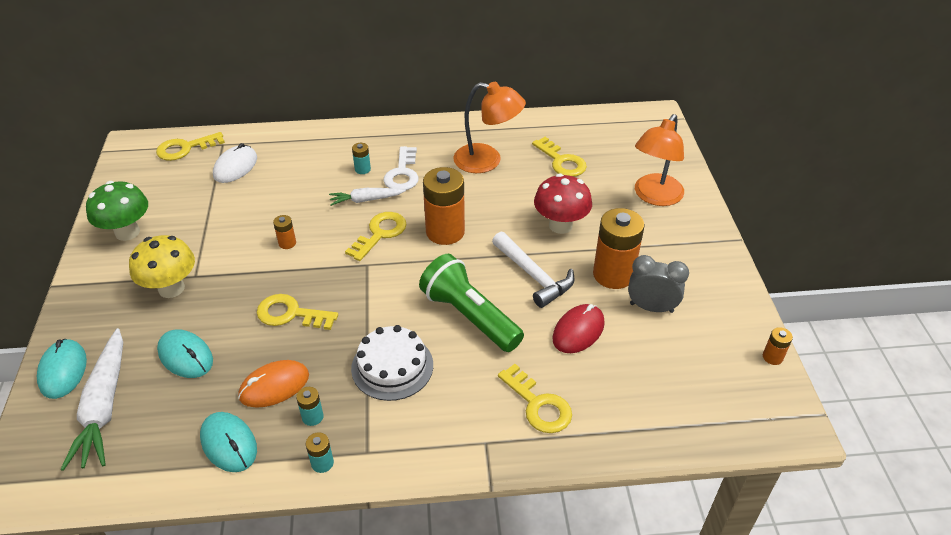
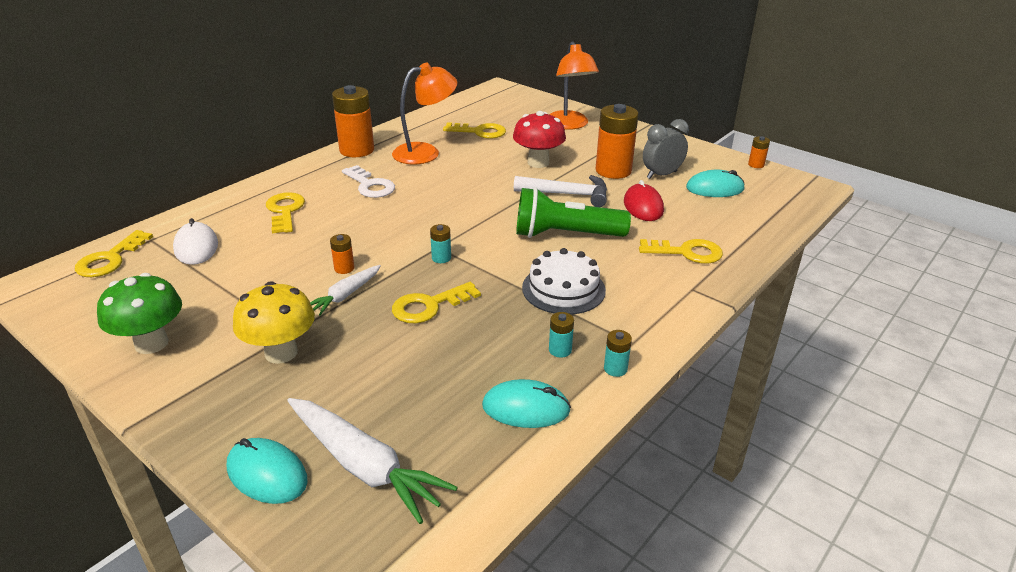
camera: 45 degrees left, 10 degrees down
(186, 356) = (382, 384): turquoise mouse -> turquoise mouse (715, 188)
(274, 386) = (497, 353): orange mouse -> none
(362, 169) = (330, 197): turquoise battery -> turquoise battery (441, 258)
(366, 200) = (367, 213): white carrot -> white carrot (345, 295)
(380, 233) = (416, 225): yellow key -> yellow key (285, 211)
(445, 232) = (465, 201): orange battery -> orange battery (357, 150)

